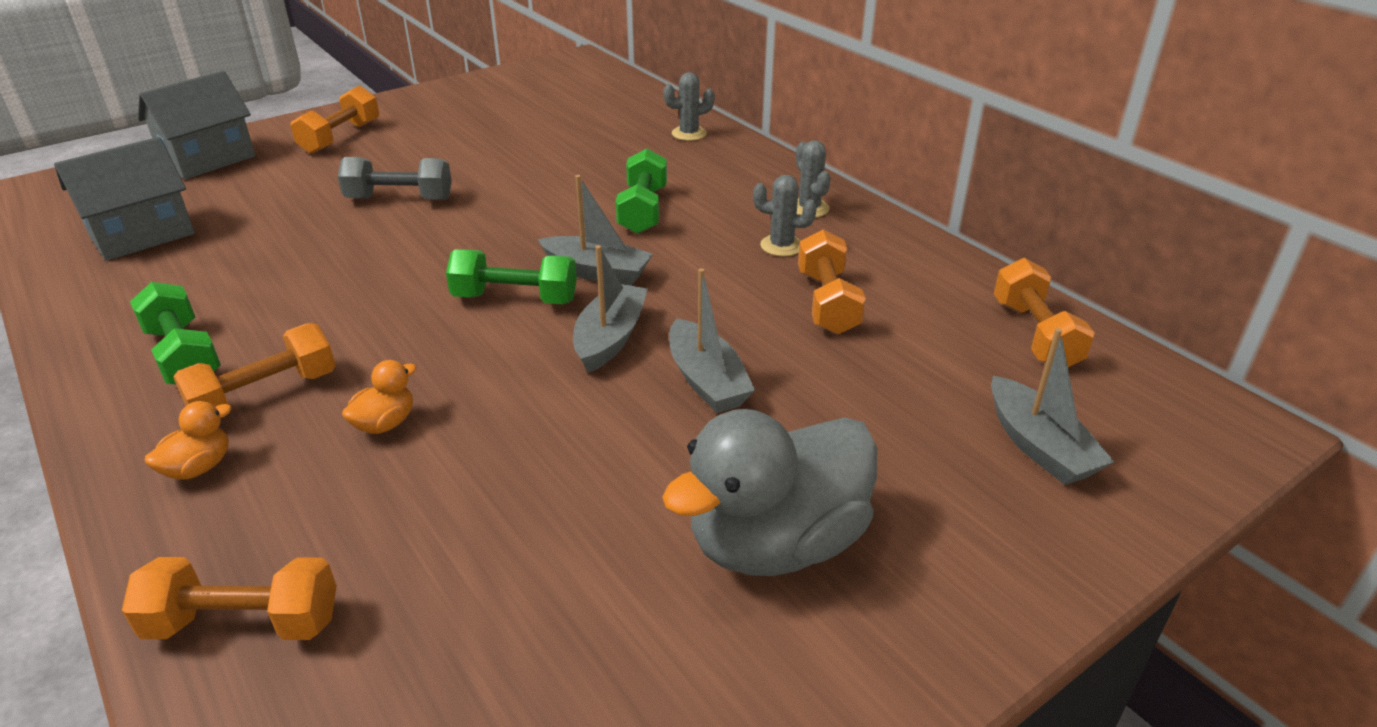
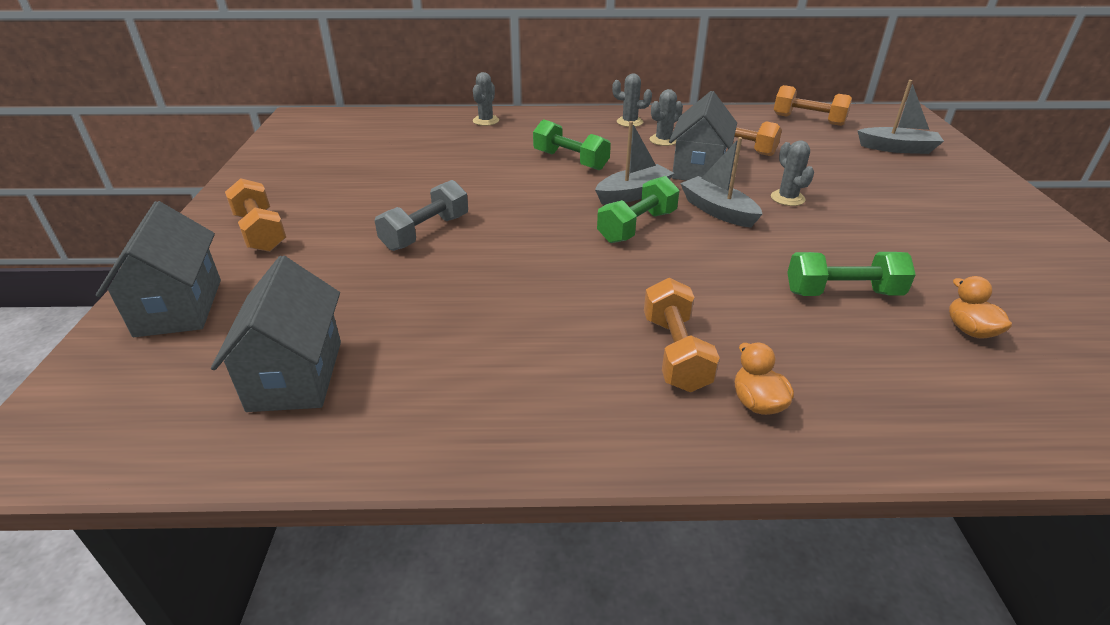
camera: 55 degrees left, 0 degrees up
(184, 356) = (574, 384): green dumbbell -> green dumbbell (842, 293)
(244, 623) = (958, 411): orange dumbbell -> none
(385, 423) = (755, 309): orange duck -> orange duck (969, 330)
(706, 380) = (787, 198): grey boat -> grey cactus
(721, 293) = (698, 169): none -> grey house
(776, 542) = (943, 223): grey duck -> none

